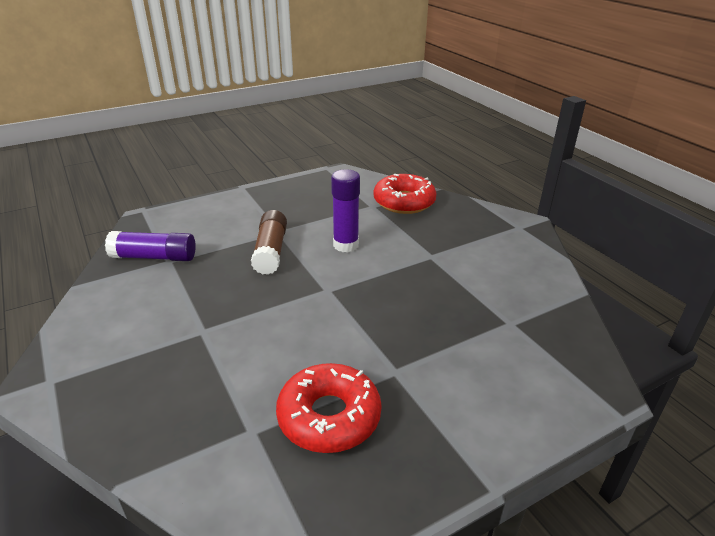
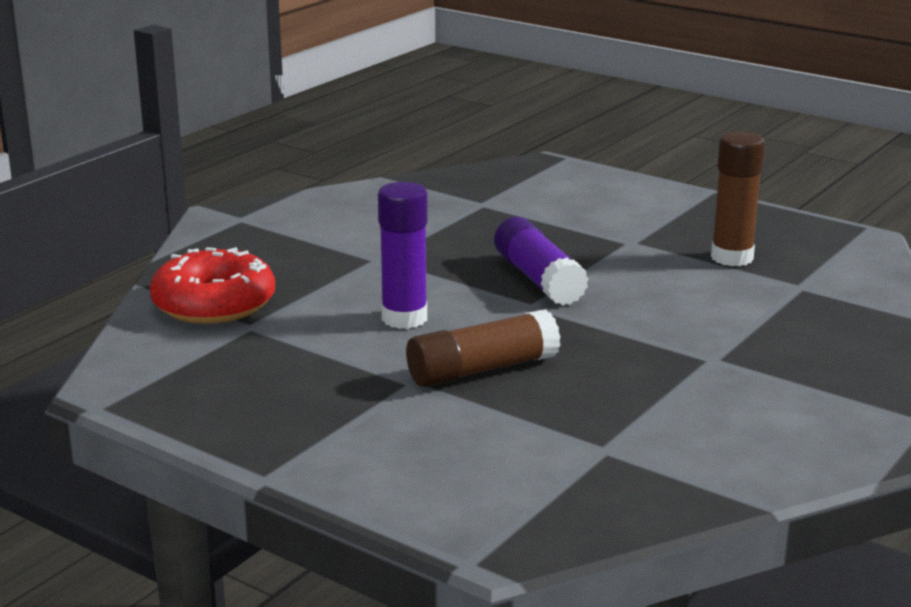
camera: 115 degrees left, 10 degrees down
(154, 257) = (609, 467): purple glue stick -> purple glue stick (538, 279)
(329, 416) = (732, 258): red donut -> brown glue stick

